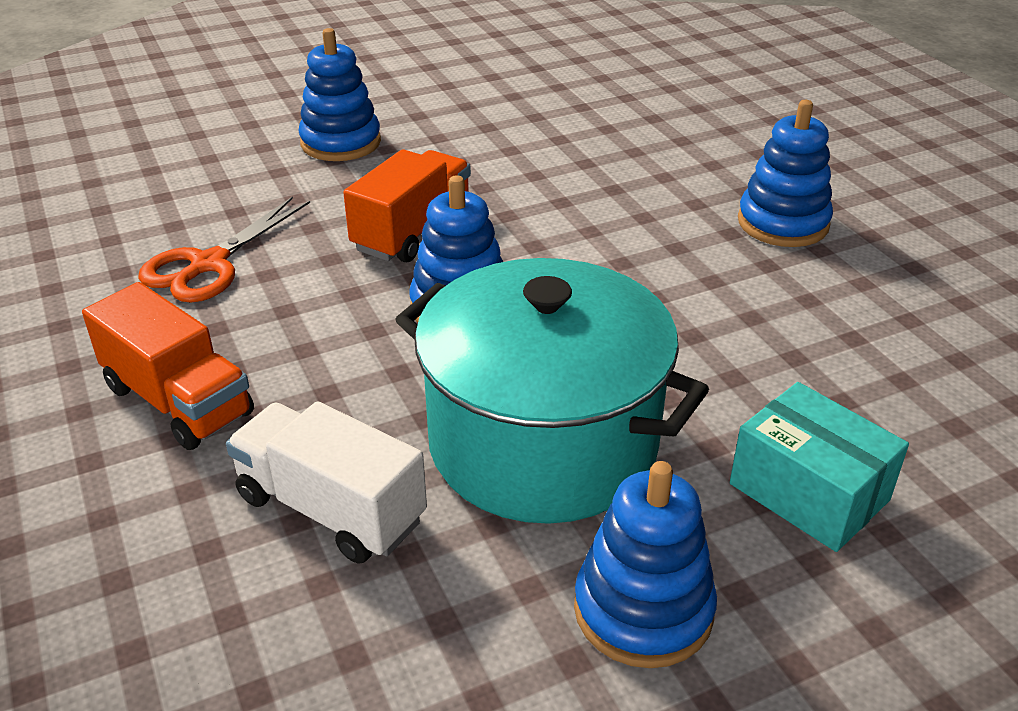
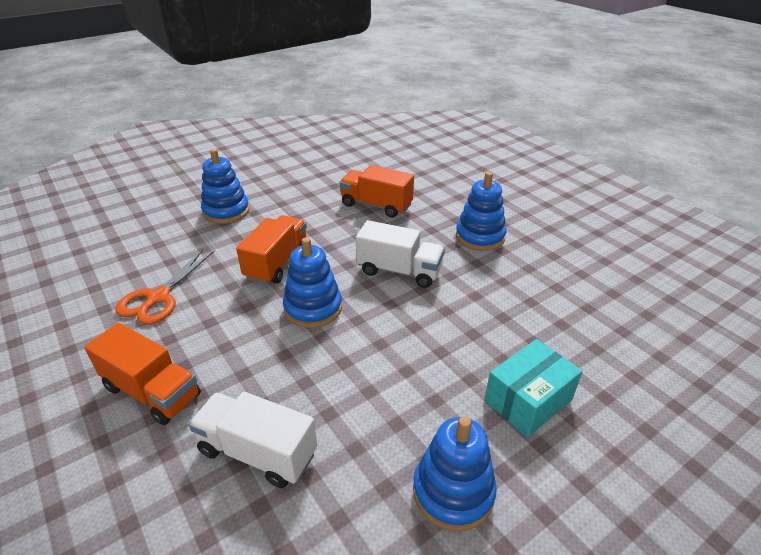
camera: 10 degrees left, 0 degrees up
(543, 443) = (375, 390): turquoise pot -> none
(604, 155) = (376, 205): none -> orange truck
(623, 264) = (399, 271): none -> white truck
(809, 492) = (528, 400): turquoise box -> turquoise box turned 75 degrees counterclockwise

